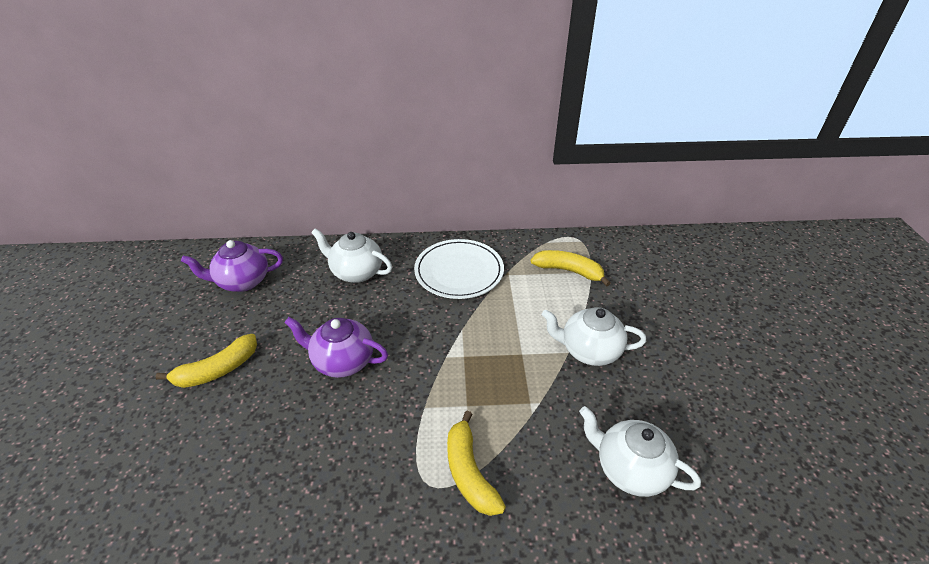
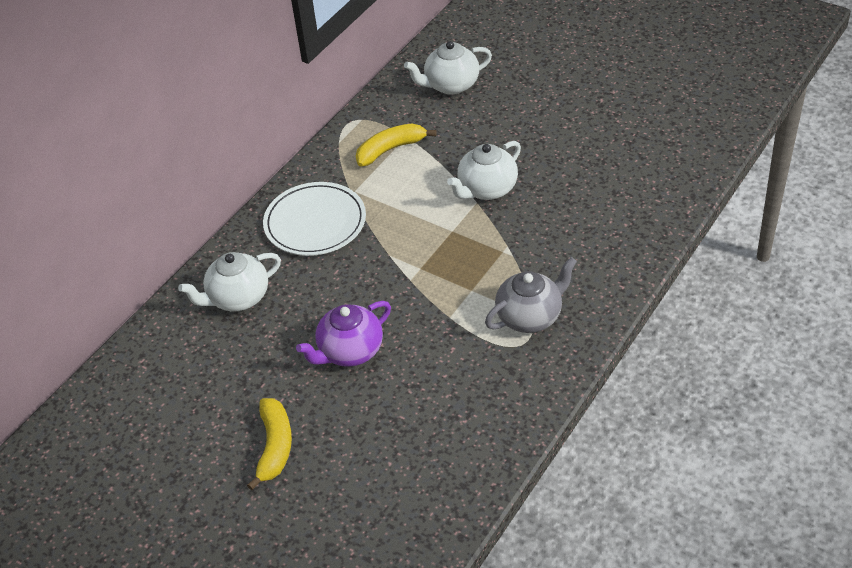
camera: 50 degrees left, 5 degrees up
(242, 281) = (158, 394): purple teapot -> none
(469, 472) = (530, 317): yellow banana -> grey teapot
(630, 469) = (601, 229): white teapot -> white teapot (451, 85)

